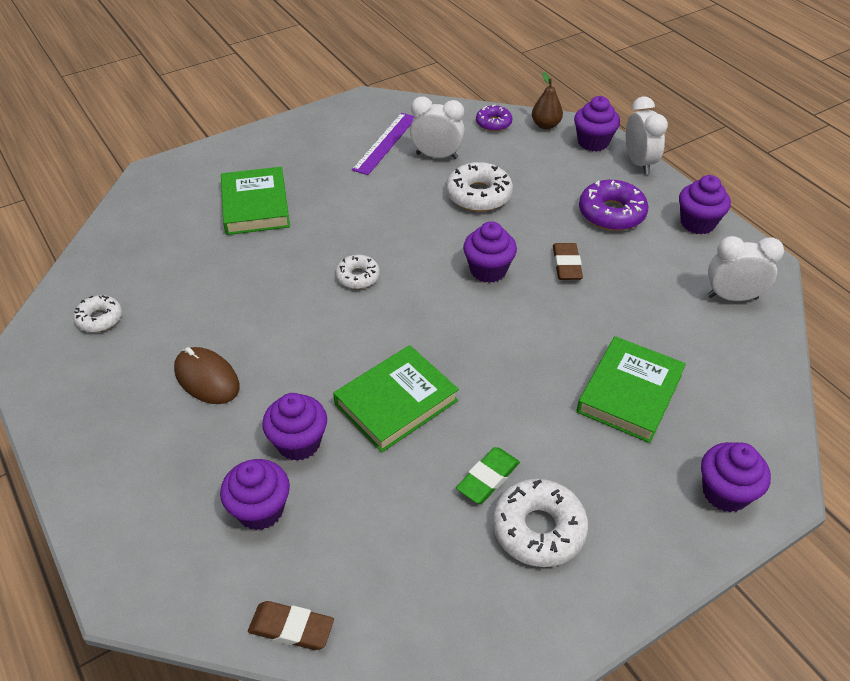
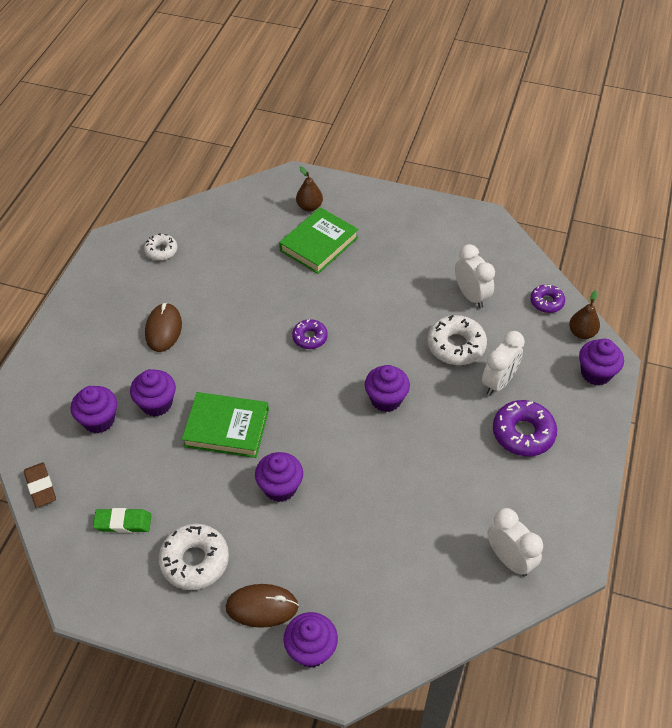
camera: 50 degrees right, 5 degrees up
(202, 185) = (309, 207): none -> brown pear
(358, 277) = (310, 337): white donut -> purple donut
(385, 143) = (452, 260): purple ruler -> none
(488, 478) = (210, 512): green eraser -> green eraser (123, 522)
(566, 265) = (437, 439): brown eraser -> none
(629, 393) = (349, 547): green book -> none
(639, 163) = (604, 416): white clock -> white clock (498, 382)
(644, 503) = (262, 607): none -> brown mouse
(697, 223) = (572, 493): purple cupcake -> purple cupcake (280, 487)

